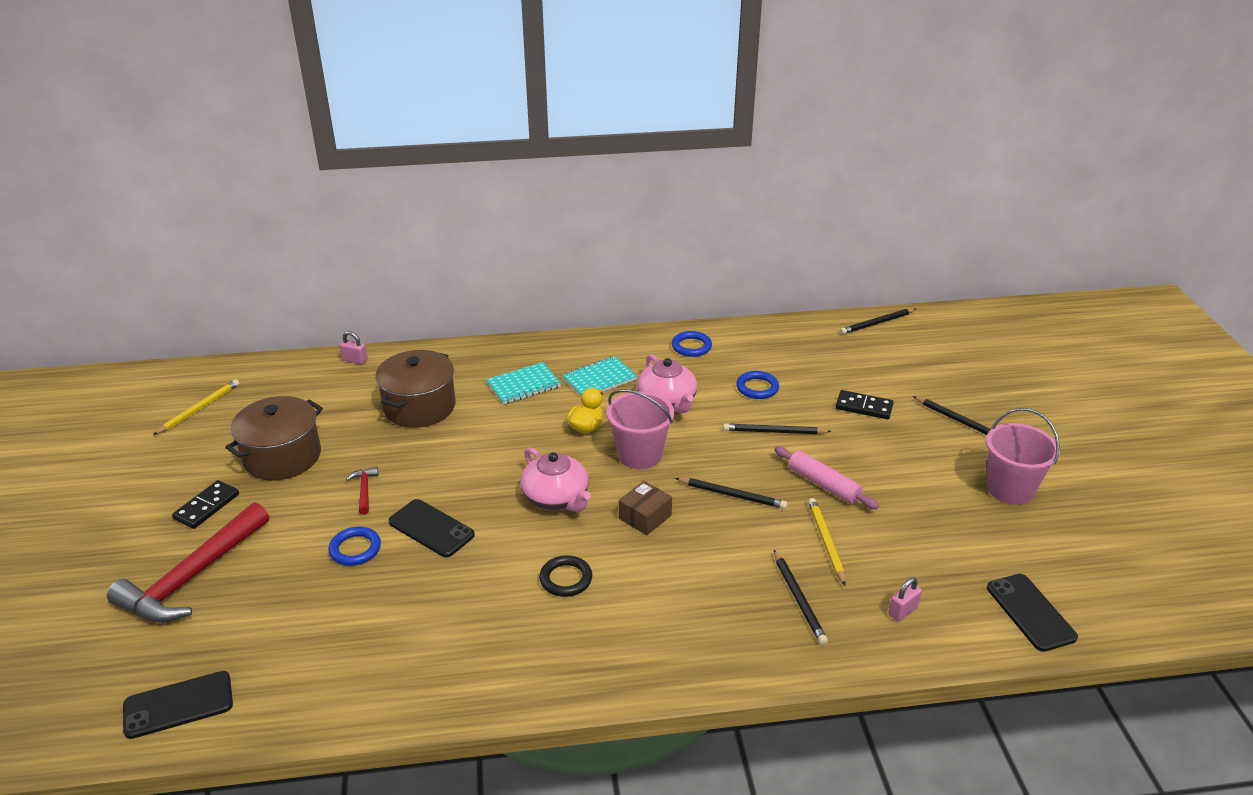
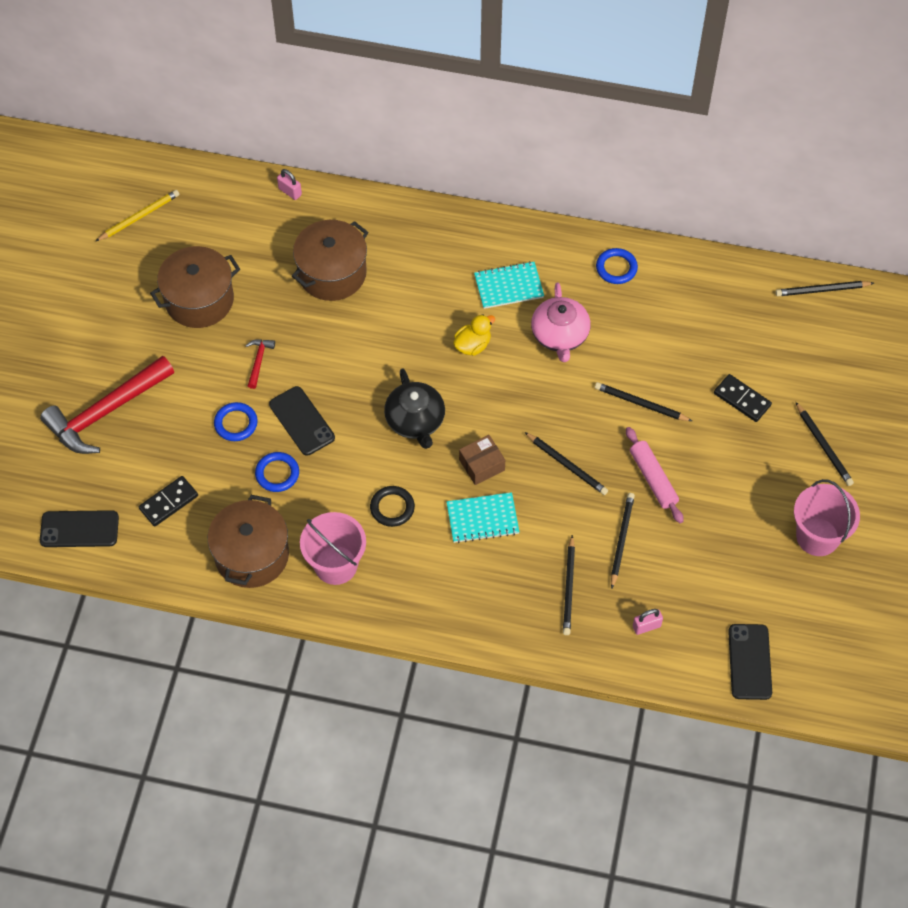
camera: 20 degrees right, 25 degrees up
(207, 507) = (128, 339): black domino -> black domino (169, 502)
(415, 670) = (251, 555): none -> brown pot
(523, 385) = (435, 273): turquoise notebook -> turquoise notebook (482, 519)
(556, 498) = (415, 420): pink teapot -> black teapot
(640, 455) = (506, 394): pink bucket -> pink bucket (336, 565)
(757, 388) = (653, 343): blue ring -> blue ring (277, 473)
(825, 542) = (621, 540): yellow pencil -> black pencil

